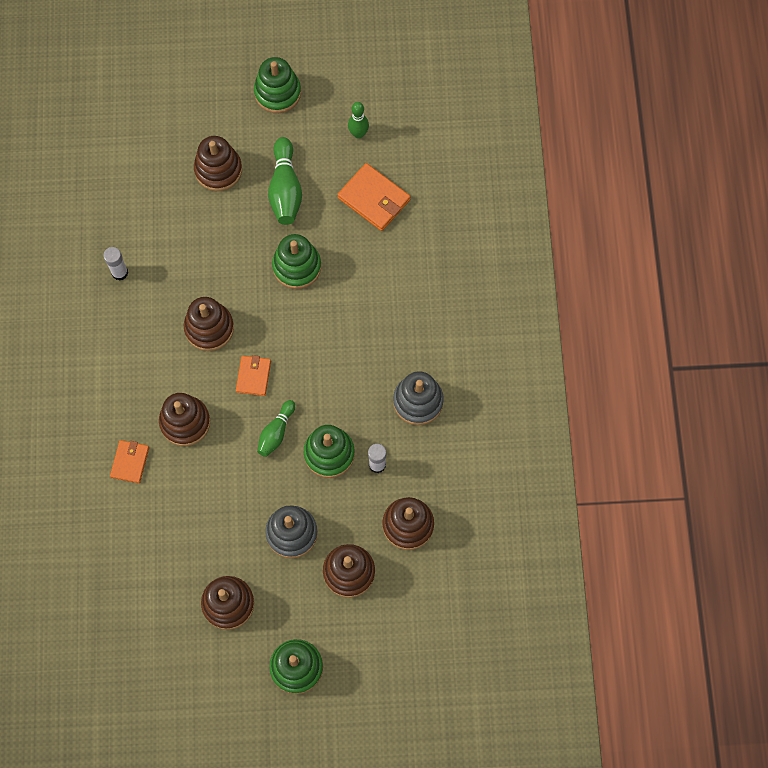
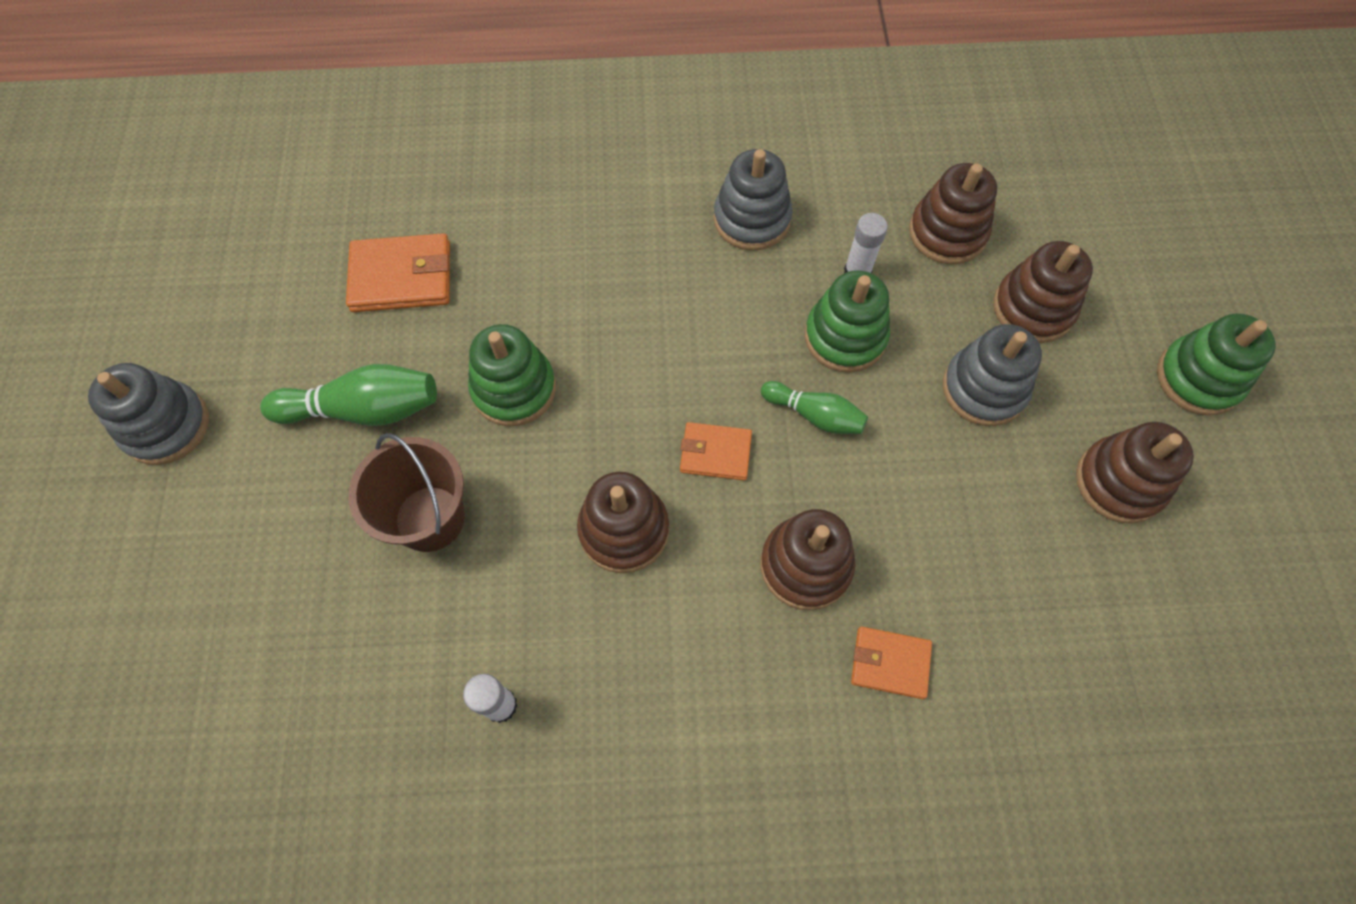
camera: 90 degrees left, 5 degrees down
(218, 170) = (305, 524): brown stacking toy -> none
(219, 230) = (430, 518): none -> brown bucket
(277, 93) = (166, 426): green stacking toy -> grey stacking toy
(358, 134) = (276, 299): green bowling pin -> none
(374, 199) = (401, 277): orange wallet -> orange wallet turned 45 degrees clockwise

